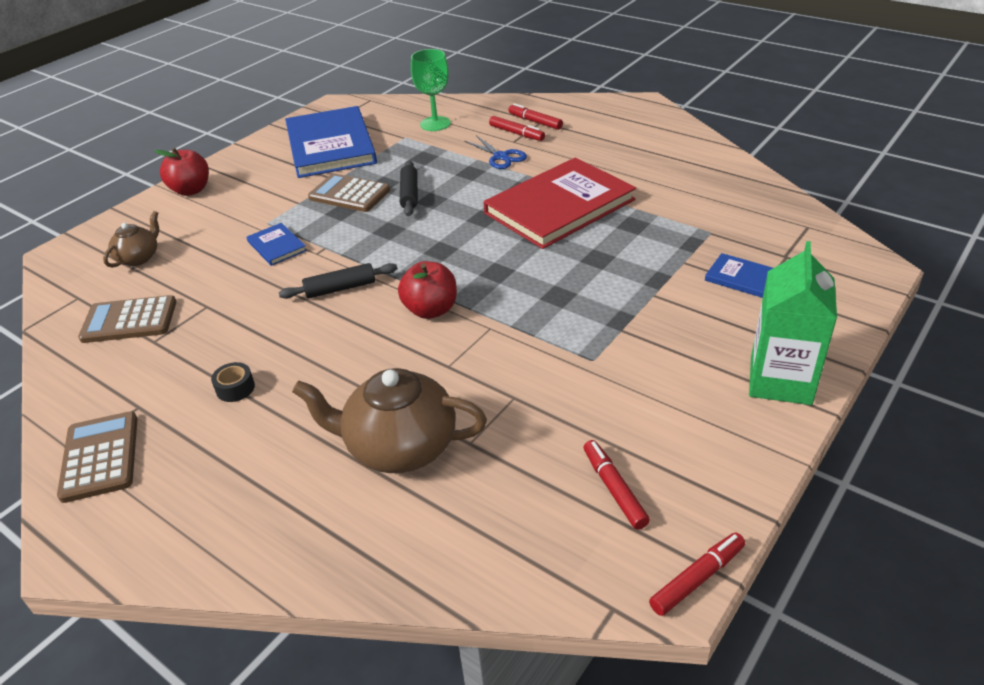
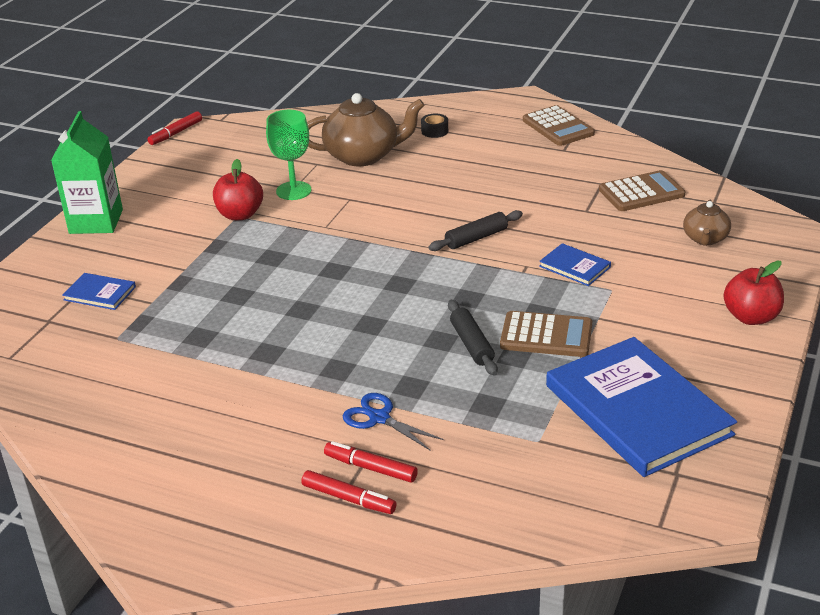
camera: 165 degrees right, 5 degrees down
(235, 388) = (503, 167): black tape -> black tape (434, 131)
(431, 310) = (382, 232): red apple -> red apple (240, 215)
(435, 124) = (508, 475): green goblet -> green goblet (293, 191)
(559, 206) = (285, 349): red book -> none
(614, 489) = (220, 157): red marker -> none

